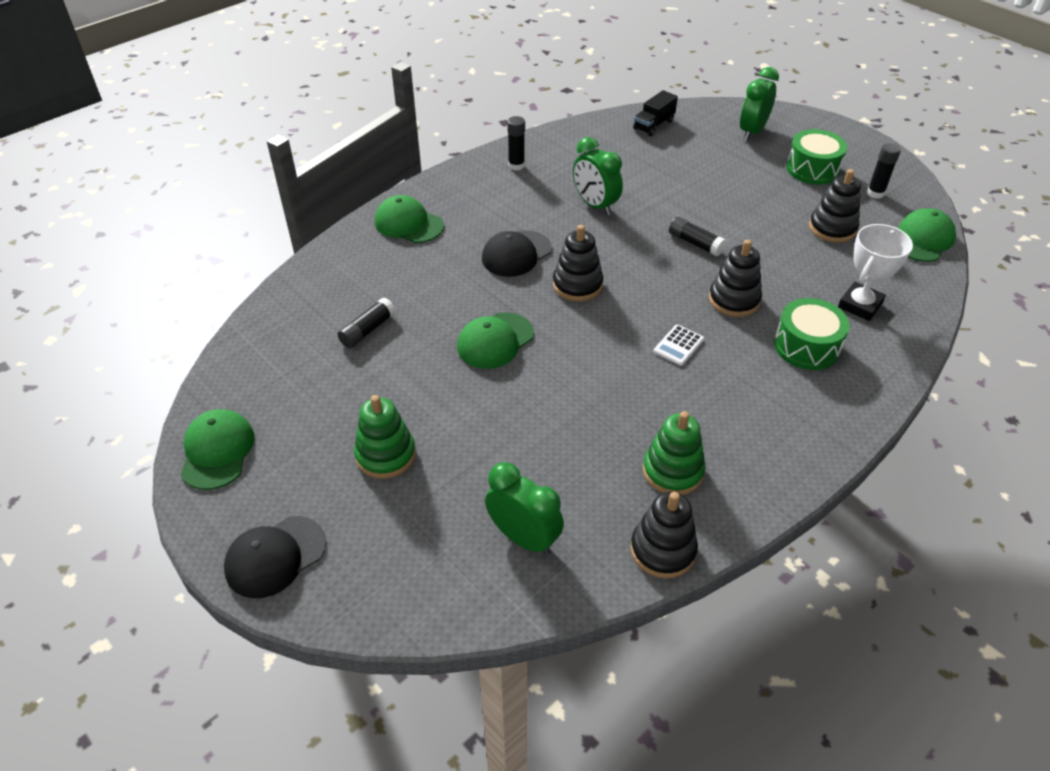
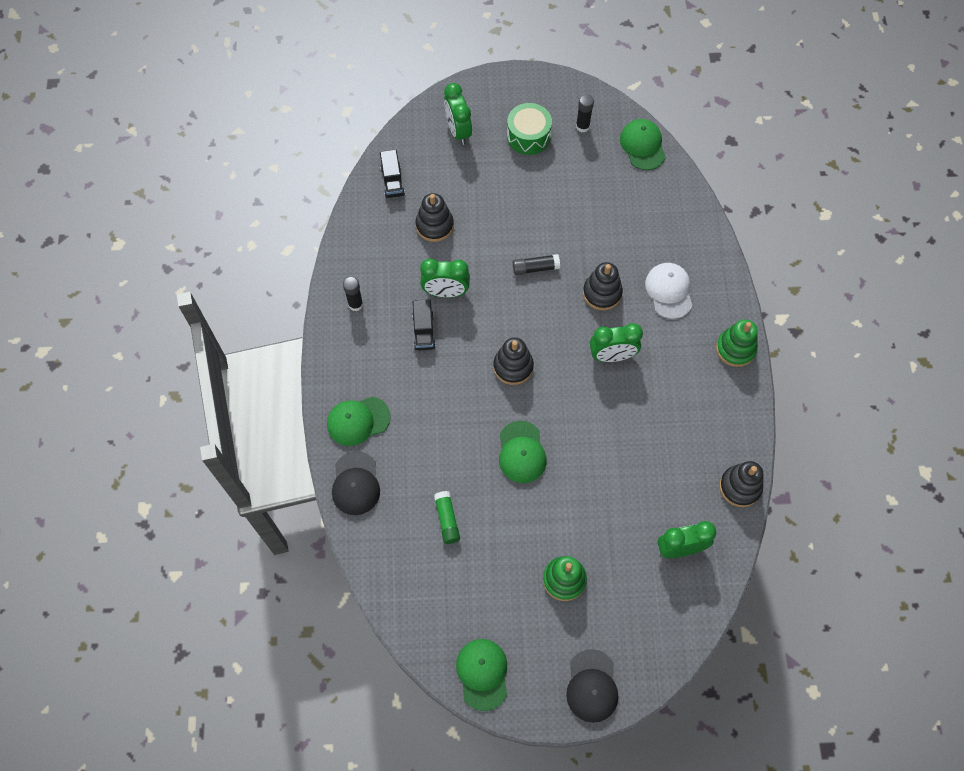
camera: 50 degrees left, 20 degrees up
(217, 451) = (482, 674): green cap -> green cap turned 45 degrees clockwise
(367, 330) = (447, 520): black glue stick -> green glue stick
(516, 254) = (451, 378): black cap -> black cap (355, 483)
(541, 213) = (424, 331): none -> black truck
(672, 471) = (696, 439): green stacking toy -> green stacking toy (735, 349)
(678, 345) = (612, 356): white calculator -> green clock
(806, 346) = (669, 291): green drum -> white cap
(832, 228) = (591, 182): black stacking toy -> black stacking toy (434, 225)
(860, 305) = (663, 233): white trophy -> none

